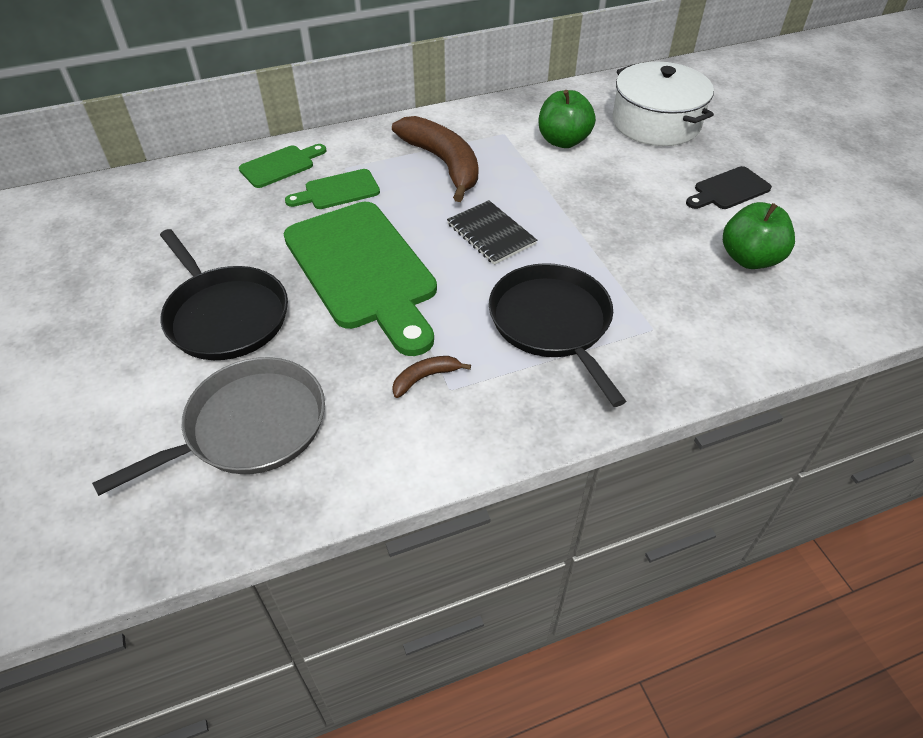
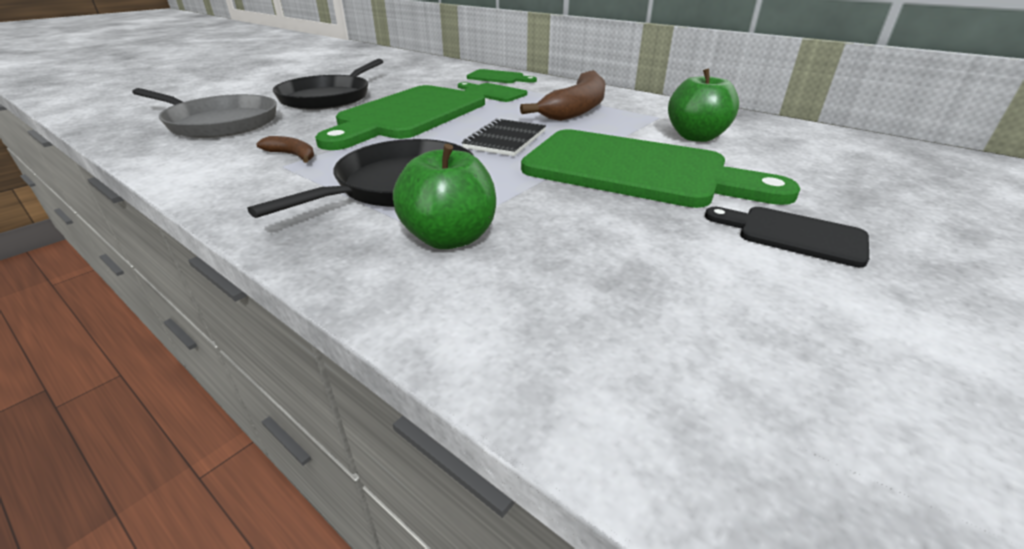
camera: 60 degrees right, 15 degrees down
(605, 199) = (635, 170): none -> green cutting board
(656, 123) = (831, 168): white pot -> none
(749, 259) = (662, 278): green apple -> green apple (449, 238)

